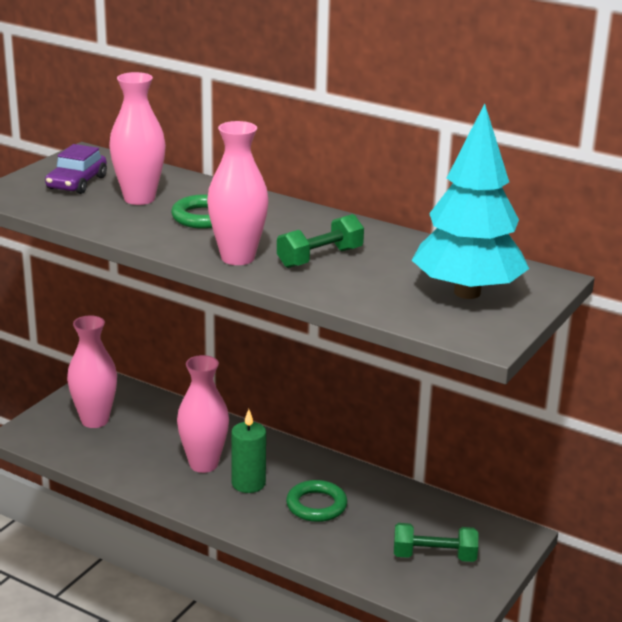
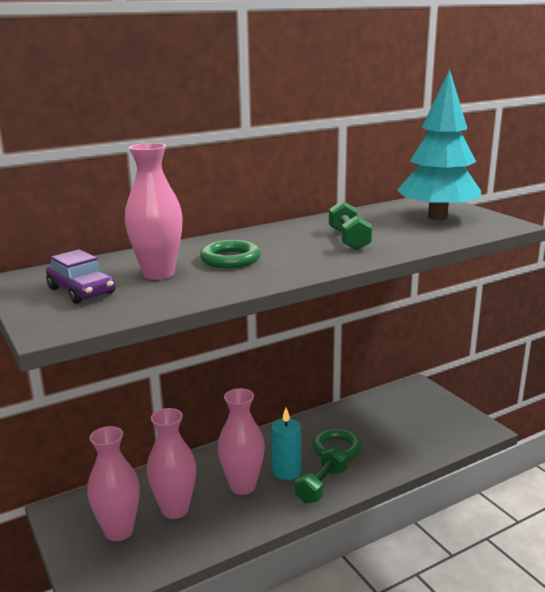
camera: 60 degrees left, 5 degrees down
(237, 258) = (323, 261): pink vase -> pink vase (175, 509)
(248, 483) = (286, 471): green candle -> turquoise candle
(434, 556) = (423, 420): green dumbbell -> green dumbbell (321, 485)

